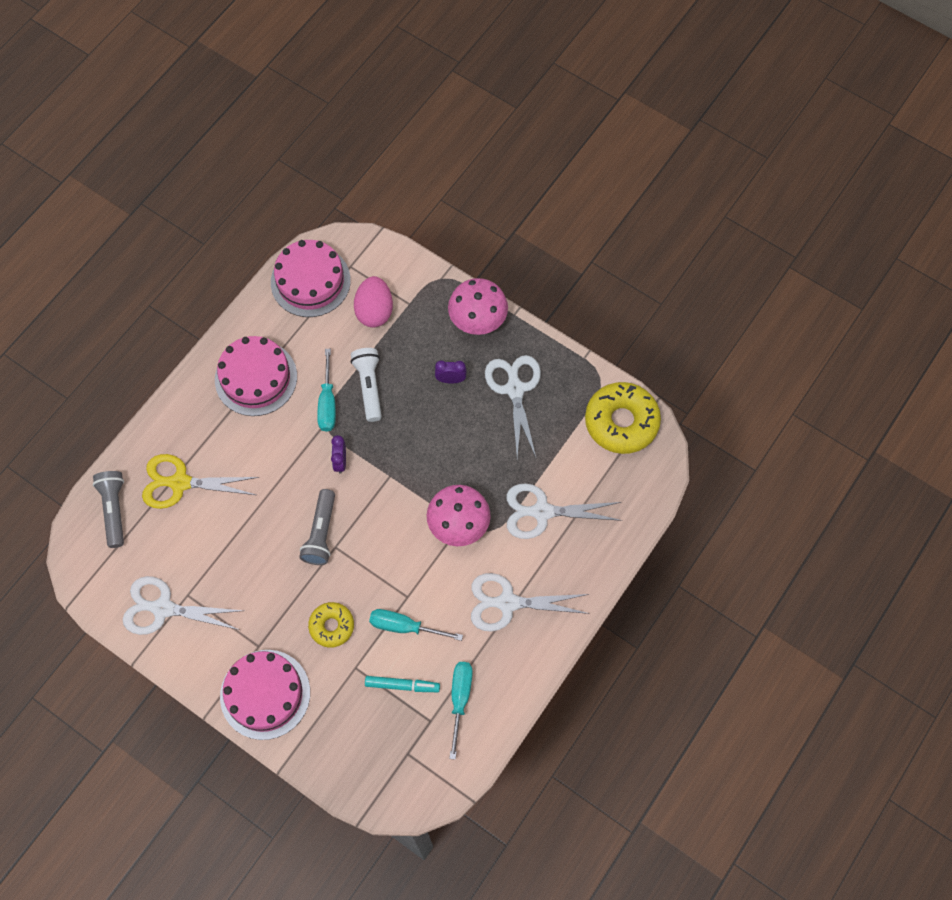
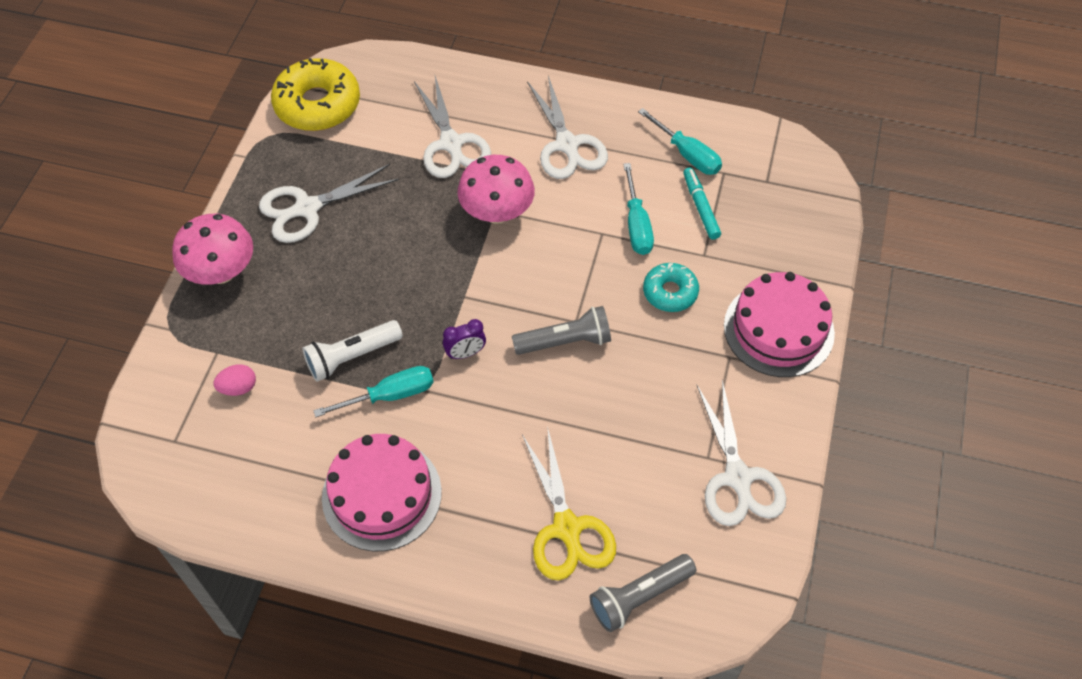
camera: 110 degrees left, 10 degrees down
(310, 281) = (210, 482): pink cake -> none
(332, 626) = (670, 292): yellow donut -> turquoise donut
(374, 311) = (238, 388): pink egg -> pink egg, size x0.57
(450, 379) = (314, 274): purple clock -> none
(460, 698) = (688, 155): turquoise screwdriver -> turquoise screwdriver turned 120 degrees counterclockwise

